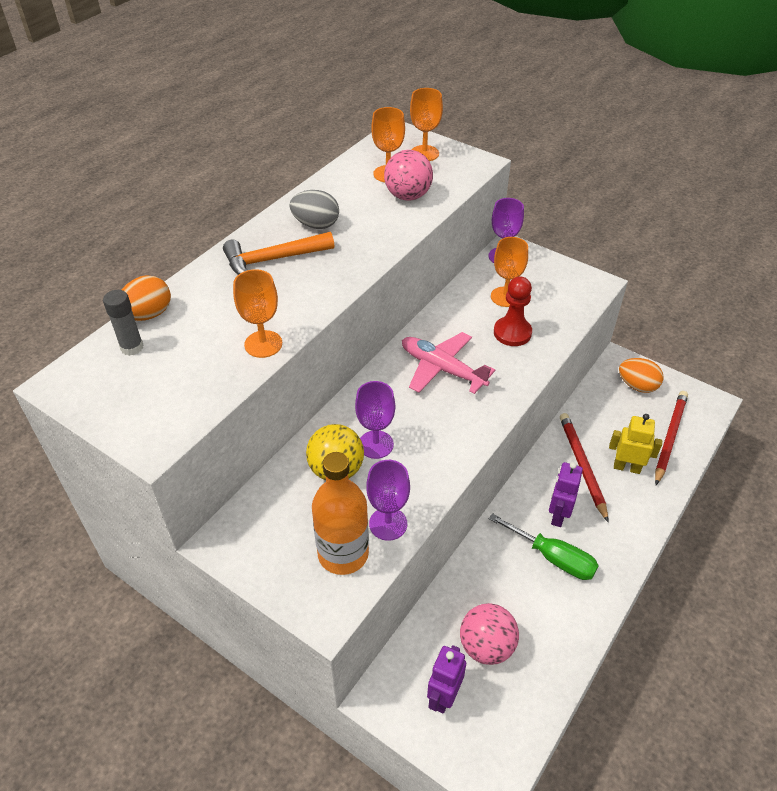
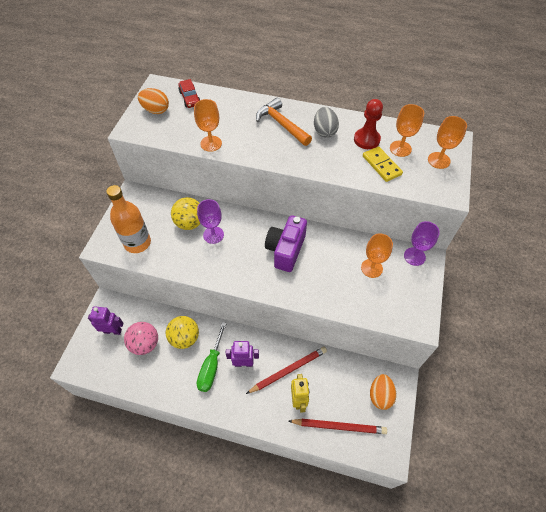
camera: 70 degrees right, 10 degrees up
(132, 347) = (190, 98): grey glue stick -> red car
(148, 315) = (215, 94): orange egg -> orange egg (156, 110)
(388, 524) = (161, 256): purple goblet -> none
(408, 196) = (381, 165): pink ball -> yellow domino
(442, 369) = (285, 250): pink plane -> purple camera
(493, 583) = (185, 338): none -> yellow ball
(512, 333) = (337, 280): red pawn -> red pawn (366, 140)

